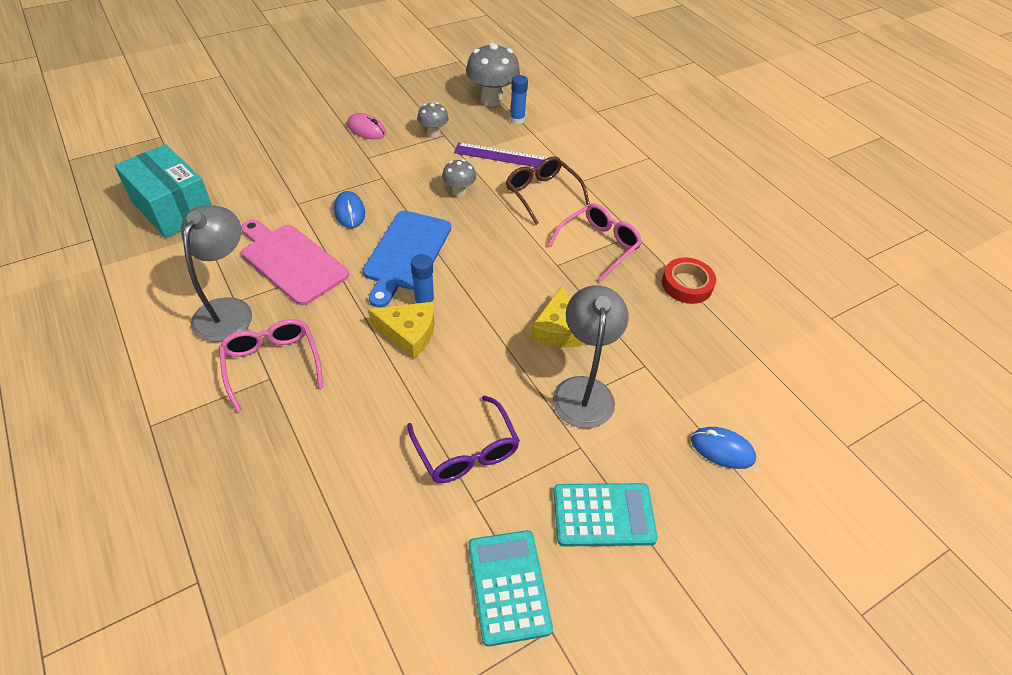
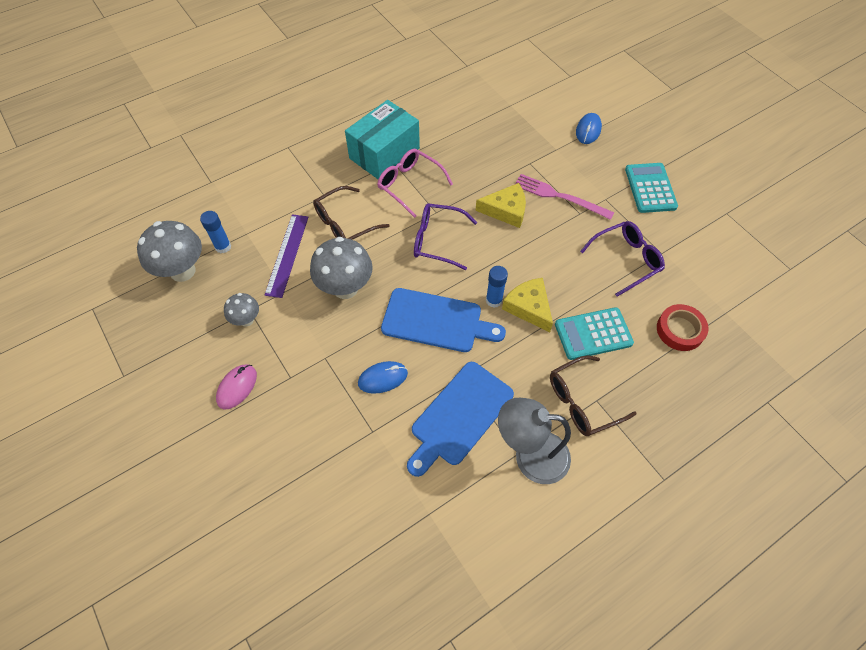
camera: 90 degrees left, 10 degrees up
(173, 208) = (391, 563): turquoise box -> turquoise box (384, 153)
(272, 364) = (582, 402): pink glasses -> brown glasses
(291, 261) = (459, 416): pink cutting board -> blue cutting board
(409, 333) = (529, 307): yellow cheese -> yellow cheese turned 45 degrees counterclockwise
(459, 192) = (345, 288): grey mushroom -> grey mushroom, size x1.82
(508, 586) = (710, 232): turquoise calculator -> turquoise calculator (593, 334)
(514, 262) = (437, 240): none -> purple glasses
(583, 390) = (559, 196): grey lamp -> pink fork
(687, 284) = (447, 135): red tape -> red tape (680, 330)

